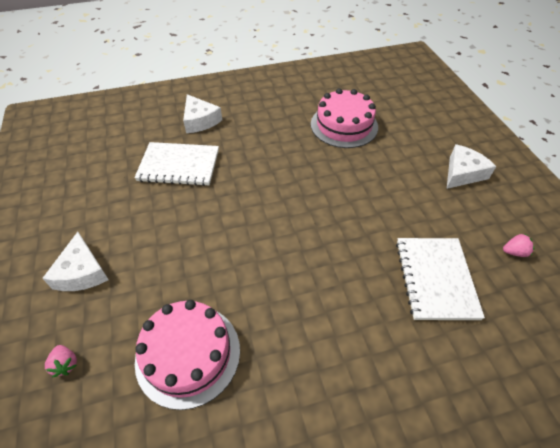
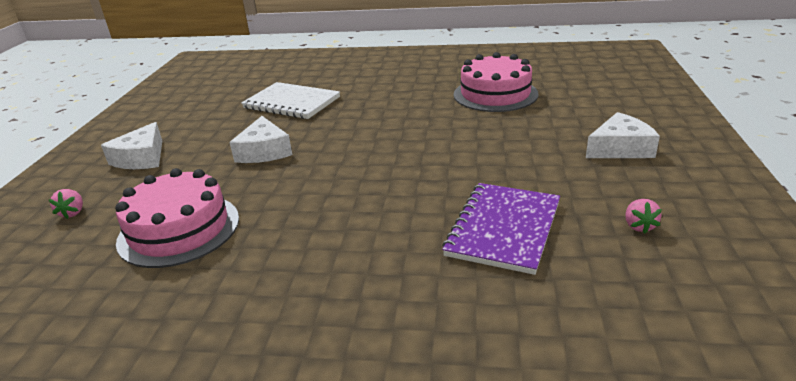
camera: 25 degrees right, 20 degrees down
(200, 121) = (340, 76): white cheese -> white cheese (264, 151)
(435, 279) = (503, 229): white notebook -> purple notebook
(514, 252) = (639, 226): pink strawberry -> pink strawberry turned 75 degrees clockwise

